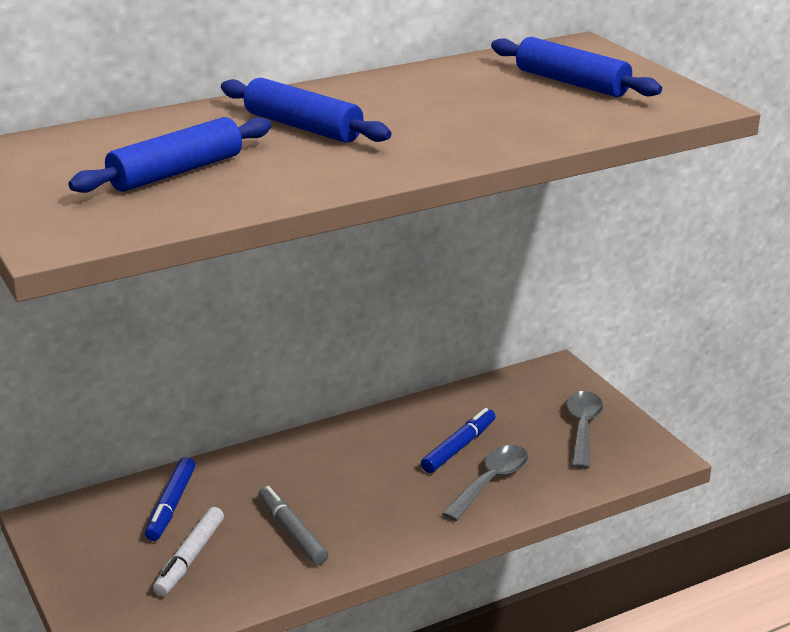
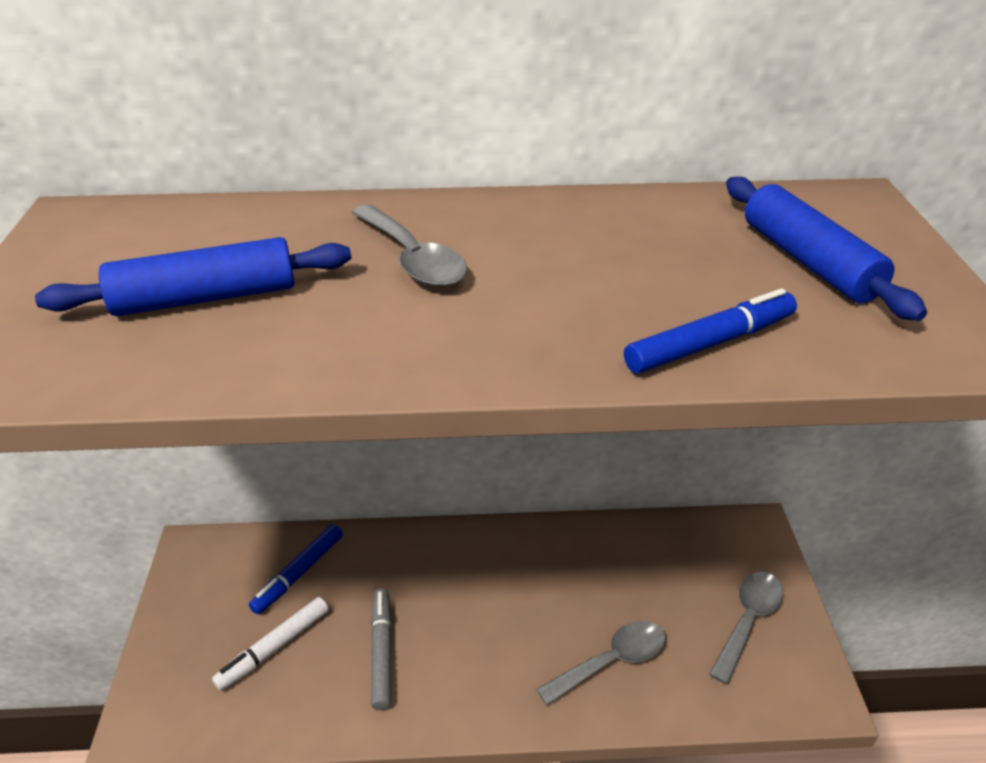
camera: 25 degrees right, 10 degrees up
(303, 127) = (413, 259): blue rolling pin -> grey spoon
(459, 447) = (602, 599): blue marker -> blue marker (710, 343)

